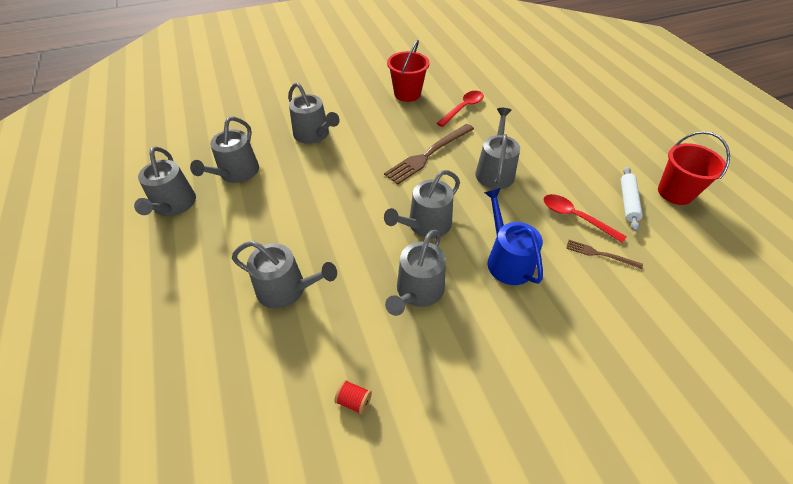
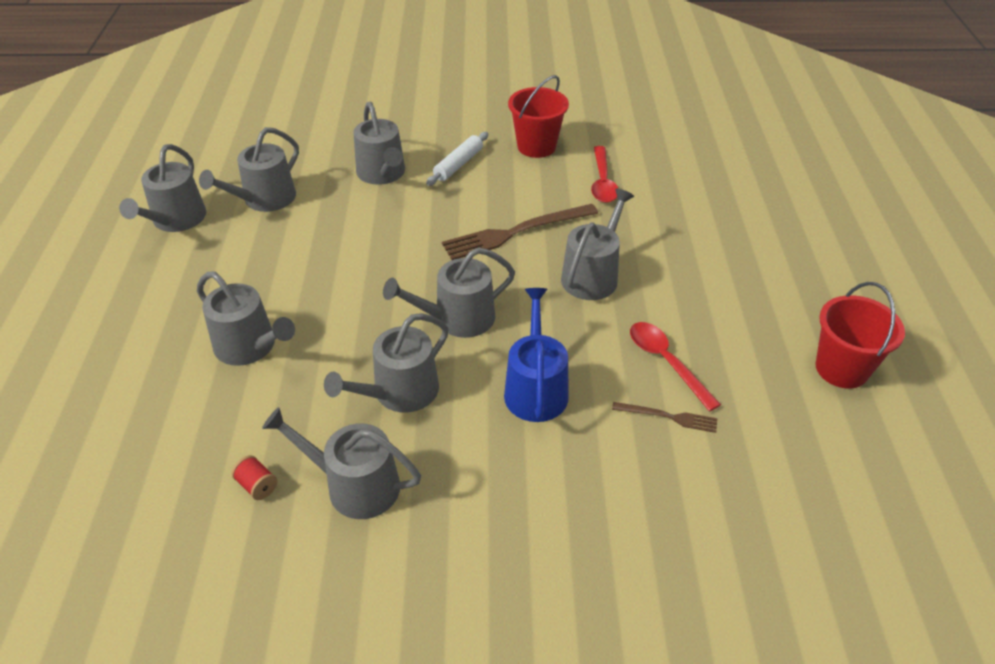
camera: 20 degrees right, 5 degrees down
(427, 374) = (354, 485): none -> grey watering can
(463, 108) = (602, 182): red spoon -> red spoon turned 120 degrees clockwise
(600, 254) = (668, 417): brown fork -> brown fork turned 150 degrees clockwise
(628, 202) = (759, 362): white rolling pin -> white rolling pin (458, 165)

